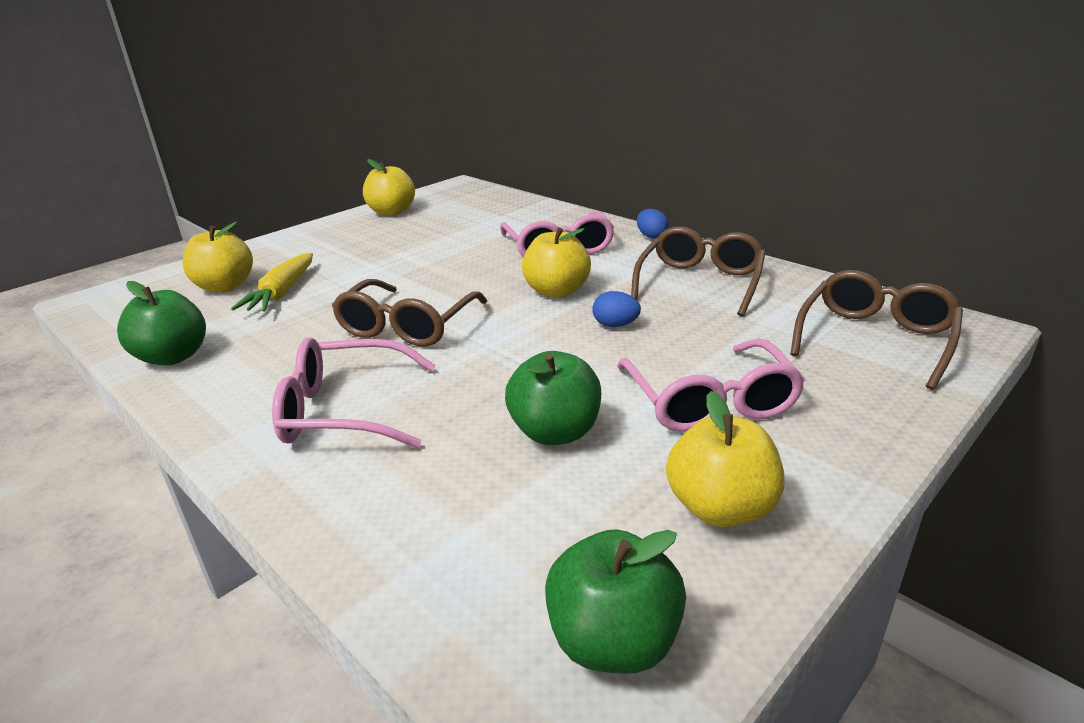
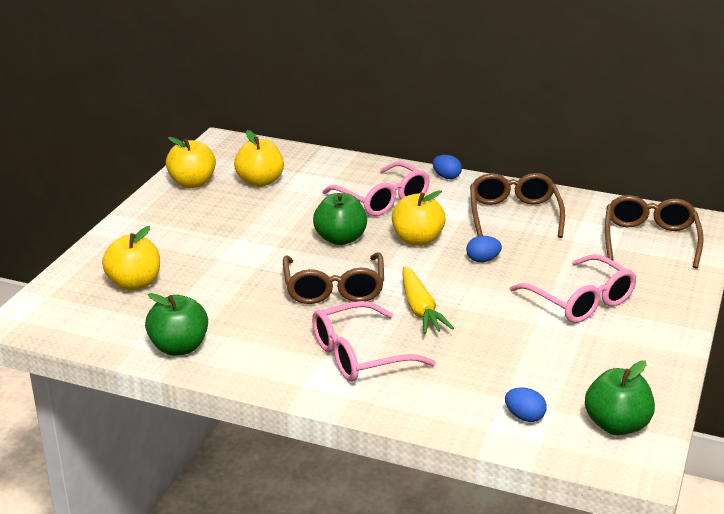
camera: 25 degrees left, 0 degrees up
(282, 293) = (195, 280): yellow carrot -> yellow carrot (420, 309)
(468, 571) = (524, 417): none -> blue egg
(555, 432) = (506, 339): green apple -> green apple (340, 239)
(720, 508) = (625, 357): yellow apple -> yellow apple (260, 182)

